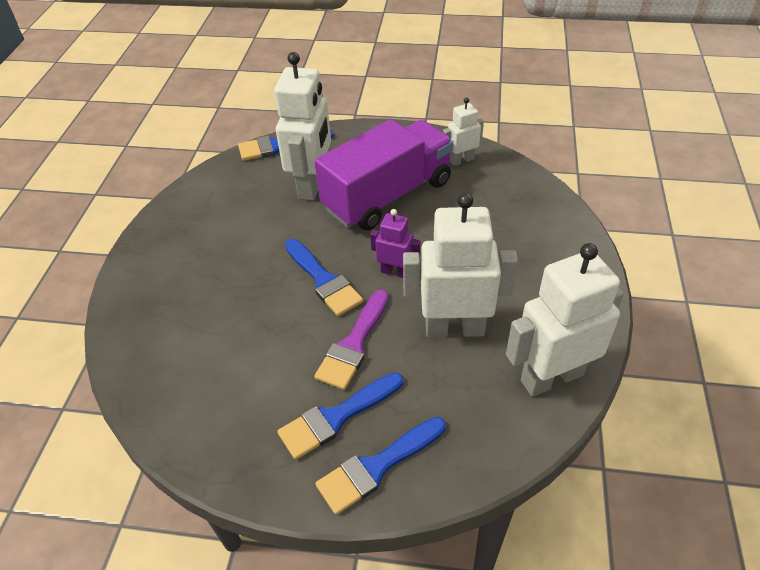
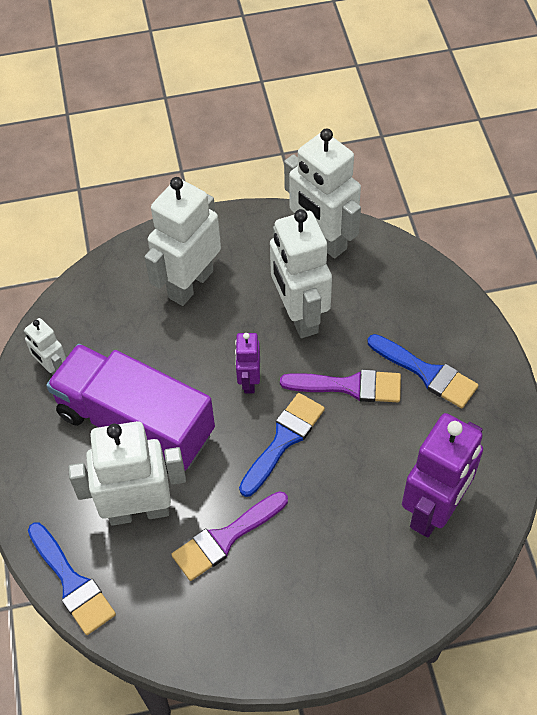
camera: 110 degrees left, 10 degrees up
(192, 368) = (433, 510): none -> purple robot
(260, 225) = (225, 538): none -> purple brush
(376, 467) = (455, 331): blue brush -> none
(522, 255) = (190, 284): none -> white robot

